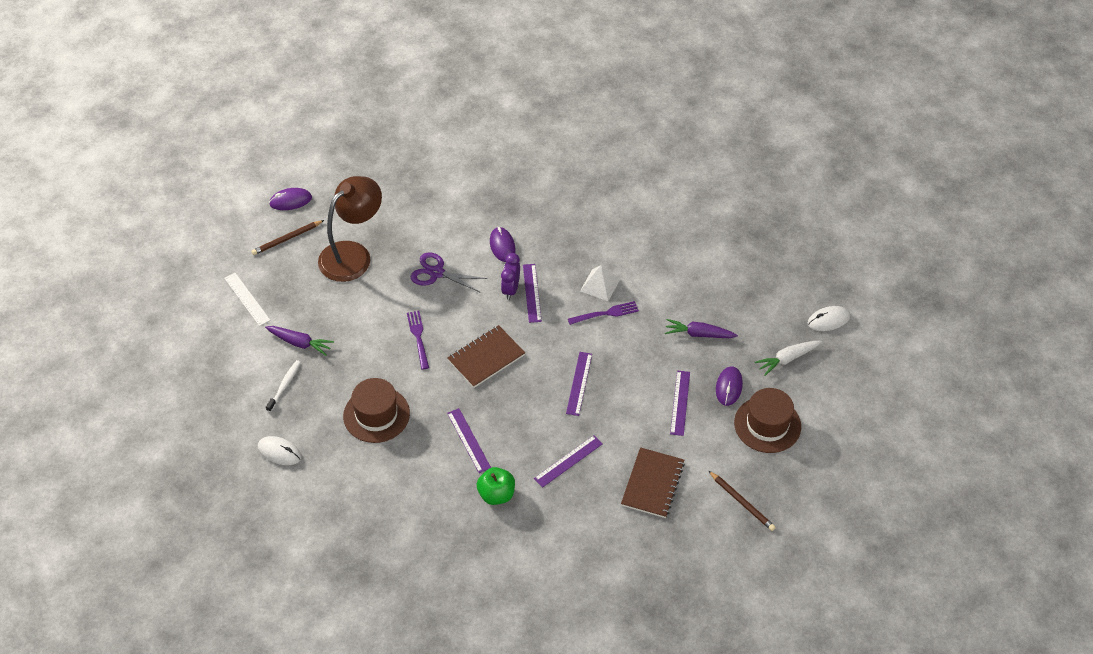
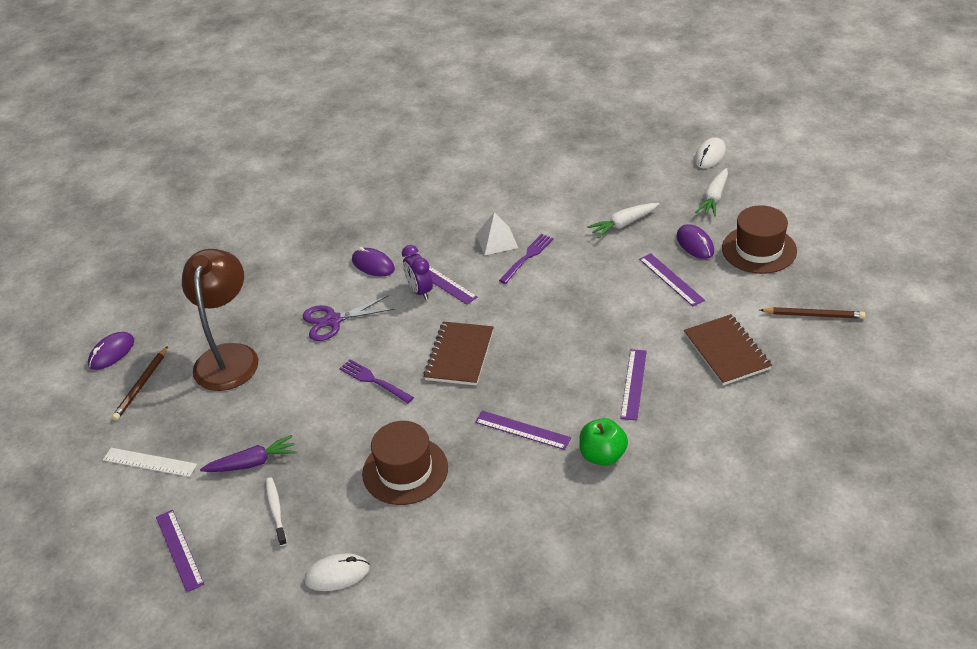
camera: 35 degrees left, 10 degrees down
(579, 383) = (568, 320): purple ruler -> purple ruler (179, 550)
(699, 334) = (623, 224): purple carrot -> white carrot

